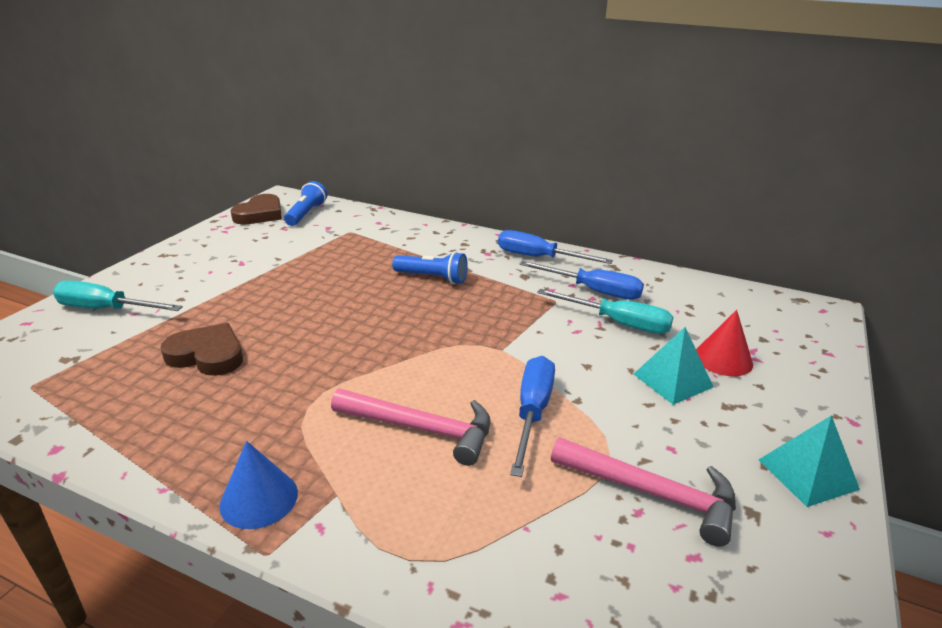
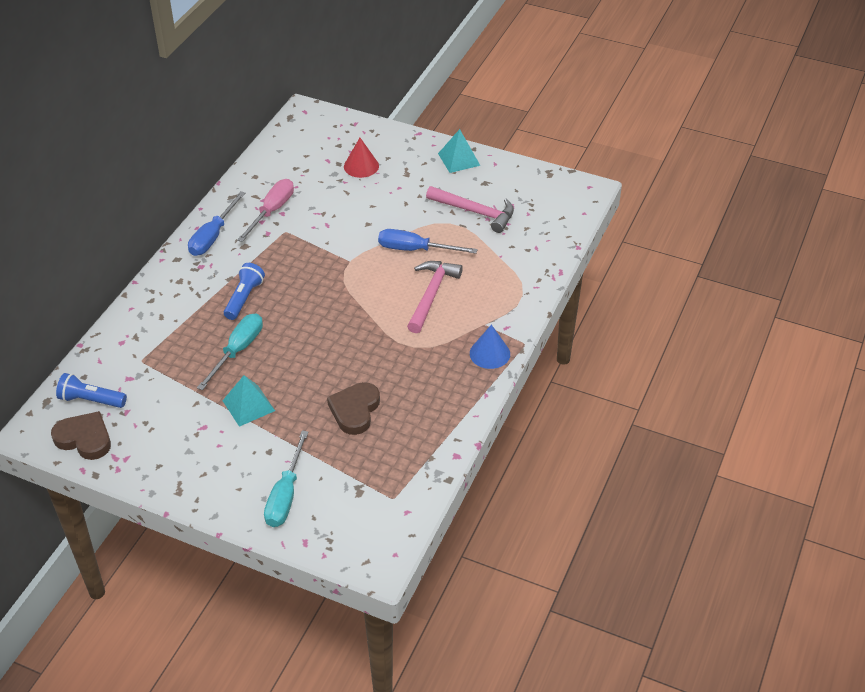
camera: 90 degrees left, 15 degrees up
(593, 291) = (272, 211): blue screwdriver -> pink screwdriver
(618, 323) = (318, 204): turquoise screwdriver -> turquoise screwdriver (238, 350)
(652, 493) = (475, 212): pink hammer -> pink hammer turned 90 degrees clockwise
(672, 380) = (383, 190): turquoise pyramid -> turquoise pyramid (248, 405)

